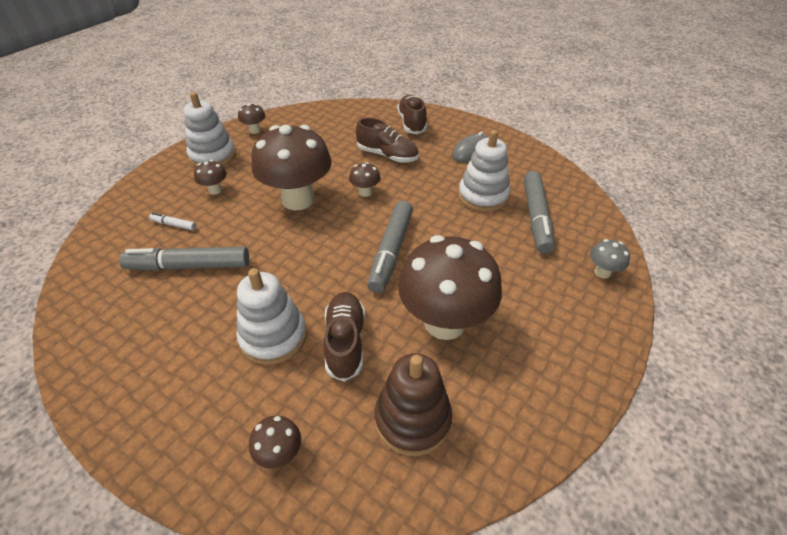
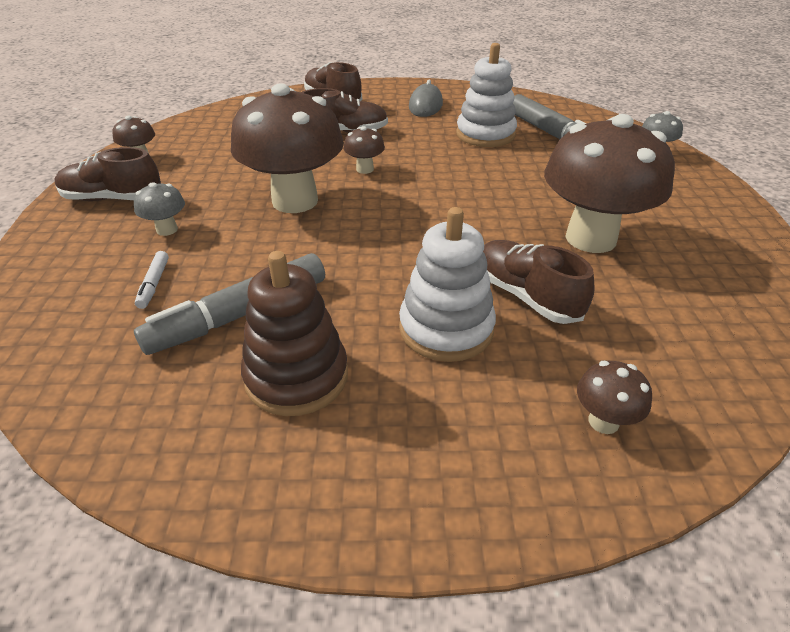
camera: 35 degrees left, 5 degrees down
(174, 225) = (154, 284): white marker -> white marker turned 75 degrees counterclockwise
(213, 156) = (113, 199): white stacking toy -> brown shoe
(215, 190) = (167, 230): brown mushroom -> grey mushroom
(391, 251) = (462, 206): grey marker -> none
(412, 419) = (672, 322): brown stacking toy -> brown stacking toy (296, 376)

